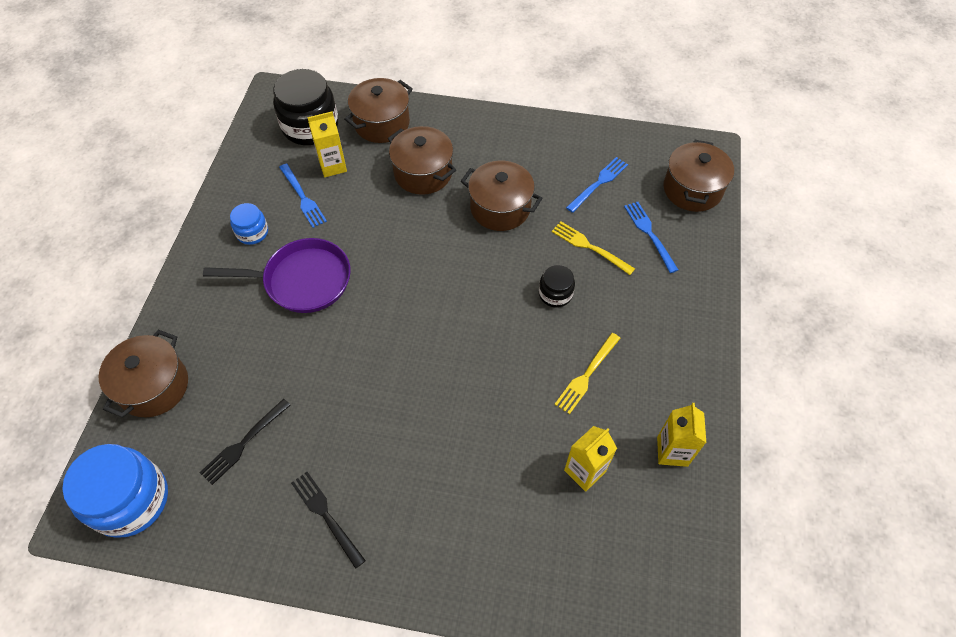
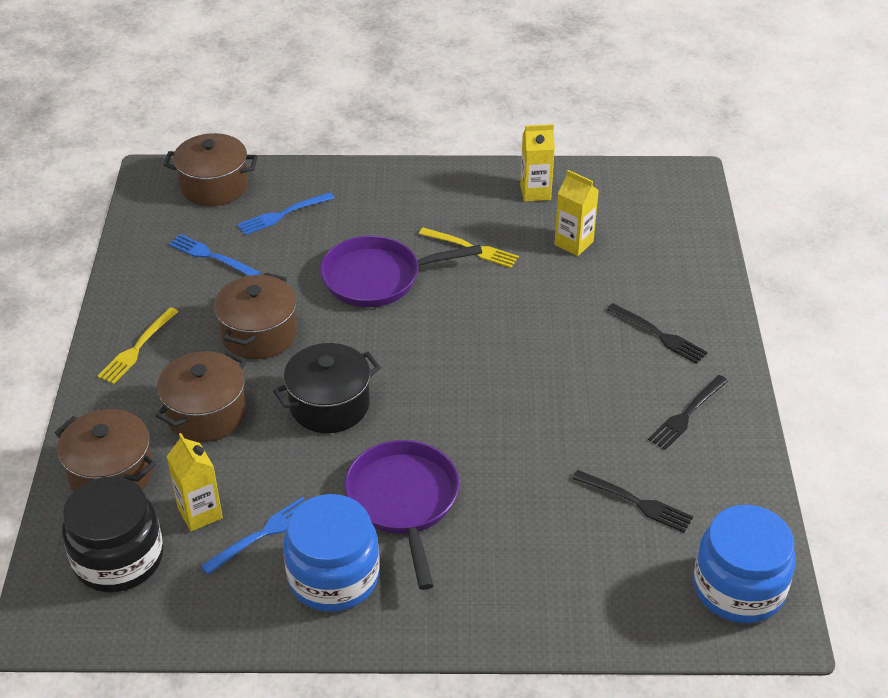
camera: 100 degrees left, 15 degrees down
(154, 386) = (595, 614): brown pot -> none
(252, 232) = (333, 576): blue jar -> blue jar, size x1.94
(412, 245) = (329, 405): none -> black pot
(435, 521) = (659, 335): none -> black fork
(555, 294) = (377, 278): black jar -> purple pan
(589, 247) = (308, 257): yellow fork -> yellow fork (137, 348)

